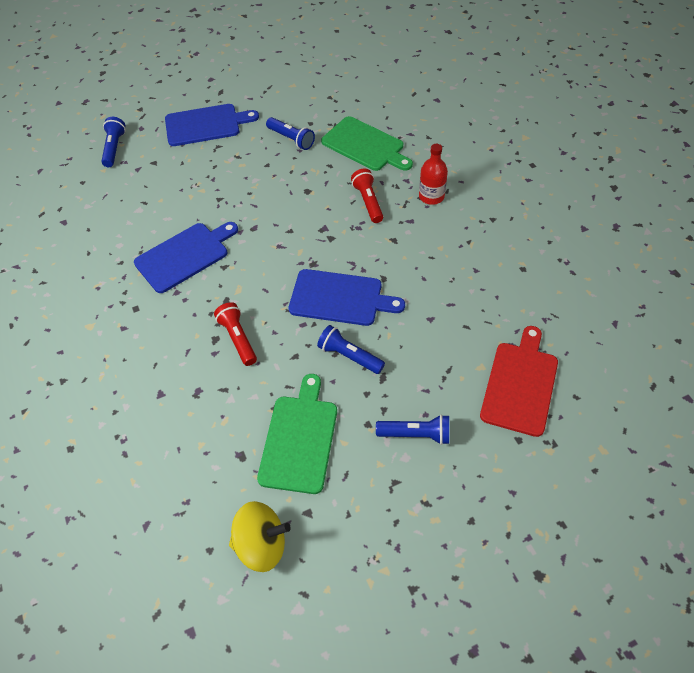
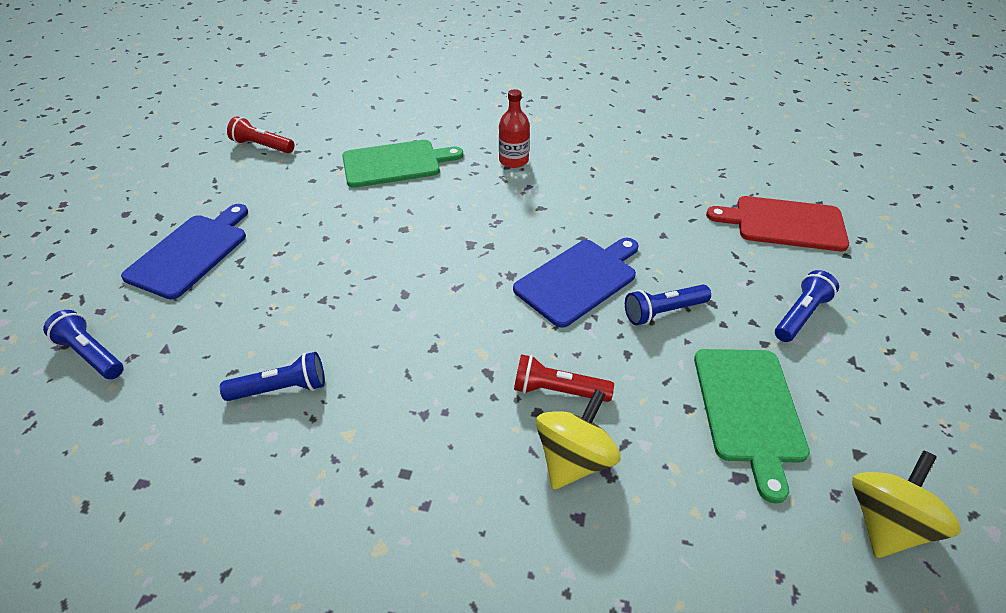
camera: 55 degrees left, 10 degrees down
(184, 255) = (373, 376): blue cutting board -> none
(195, 372) = (574, 459): none -> yellow spinning top
(291, 139) = (315, 203): blue flashlight -> blue flashlight (281, 389)
(299, 439) = (749, 409): green cutting board -> green cutting board turned 135 degrees counterclockwise
(368, 202) = (472, 198): red flashlight -> red flashlight (262, 146)
(520, 384) = (784, 224): red cutting board -> red cutting board turned 45 degrees counterclockwise

